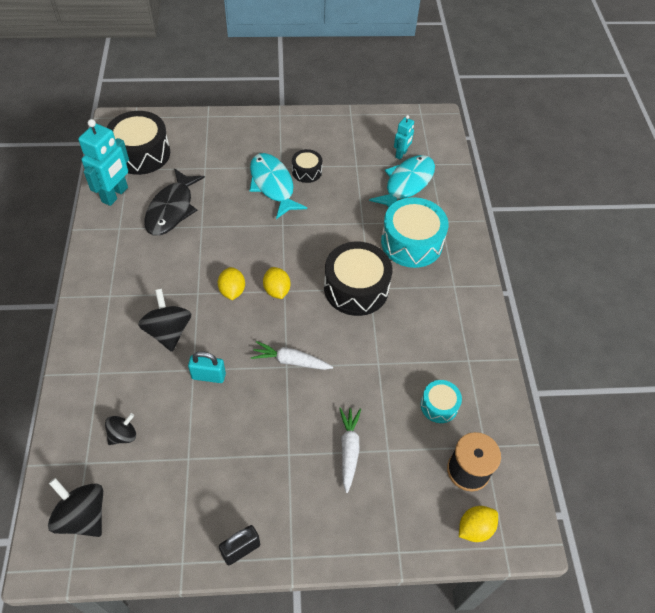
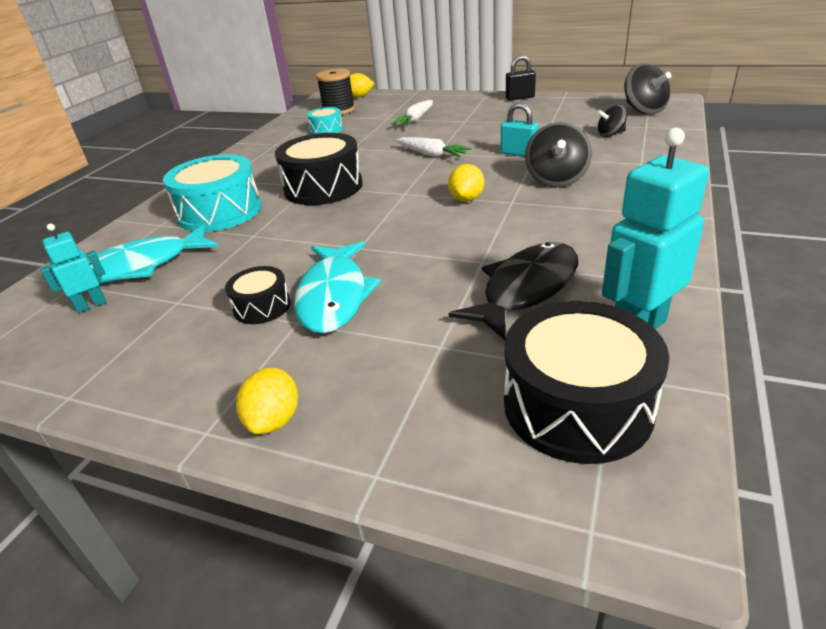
camera: 150 degrees left, 20 degrees down
(277, 290) = (412, 194): yellow lemon -> yellow lemon (274, 420)

